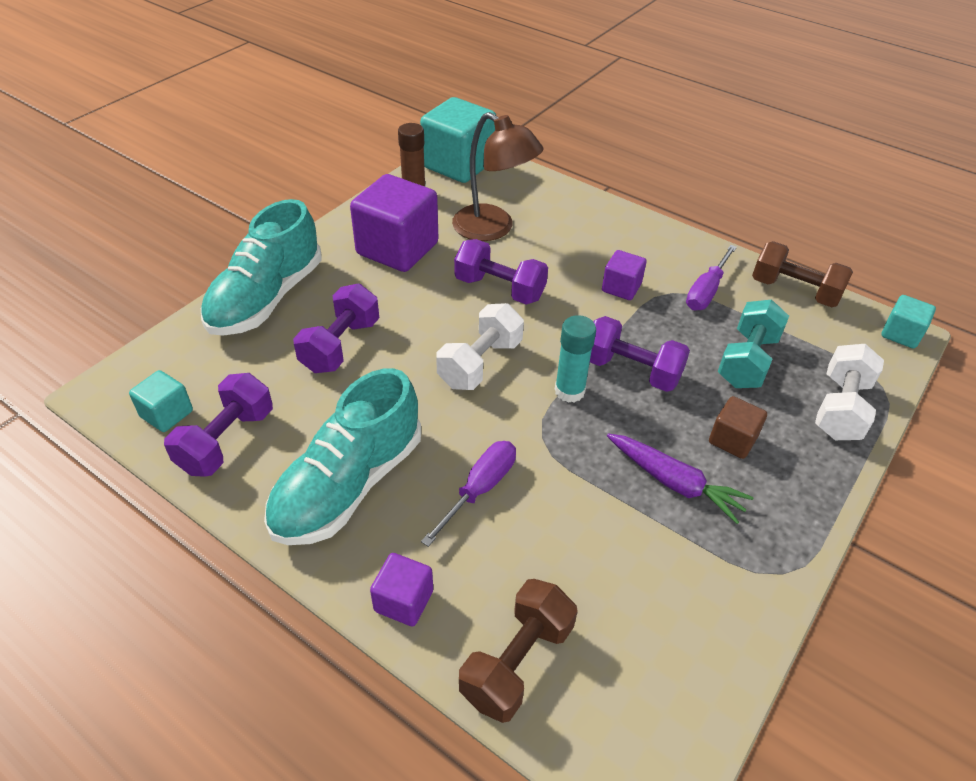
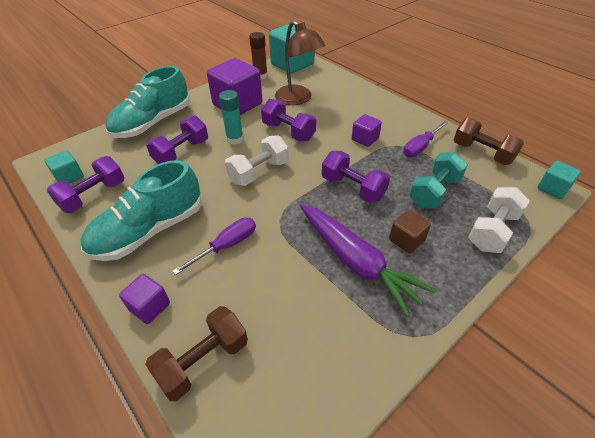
camera: 15 degrees right, 0 degrees up
(569, 391) = (308, 195): turquoise glue stick -> turquoise glue stick (235, 139)
(674, 482) = (356, 261): purple carrot -> purple carrot, size x1.53

